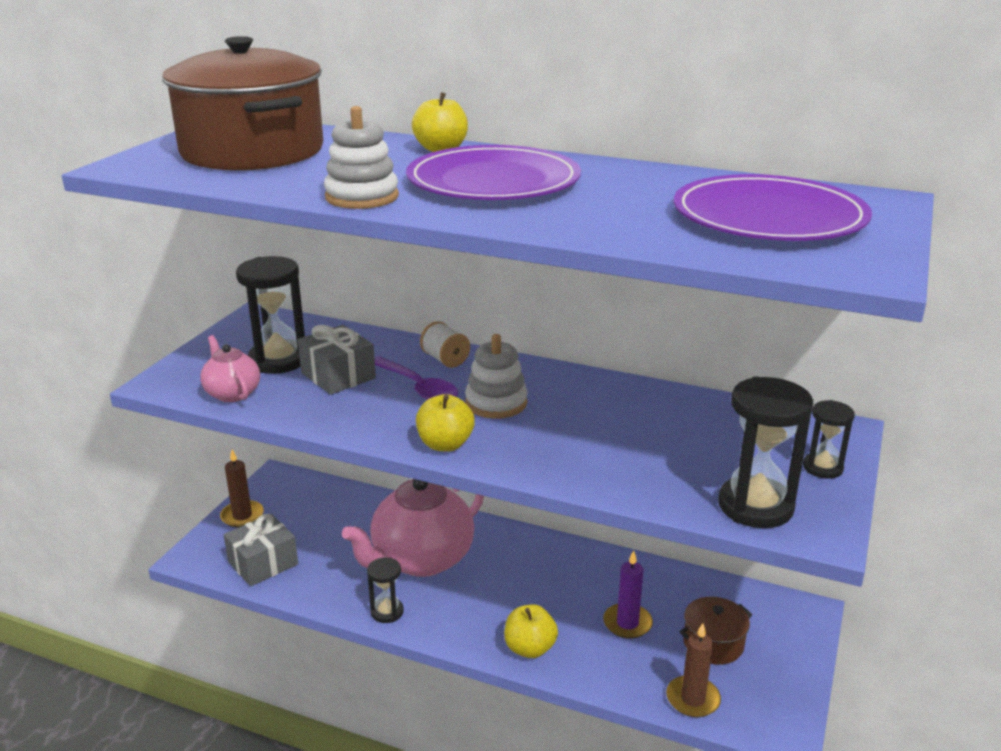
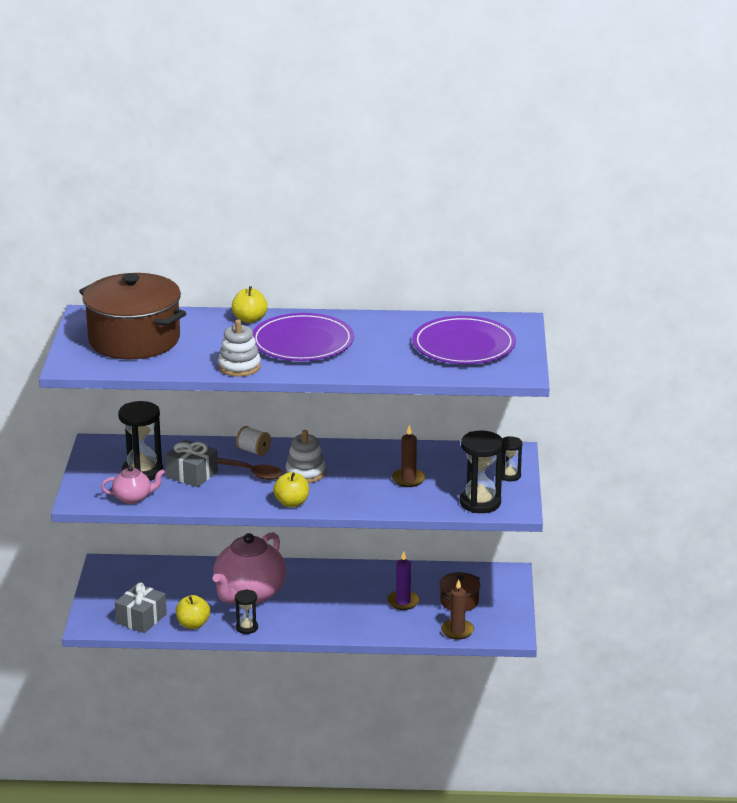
camera: 20 degrees left, 0 degrees up
(232, 393) = (133, 498): pink teapot -> pink teapot turned 135 degrees clockwise
(242, 516) = (101, 594): brown candle -> brown candle (408, 479)
(418, 388) = (250, 472): purple spoon -> brown spoon
(530, 648) = (349, 627): yellow apple -> yellow apple (193, 624)

